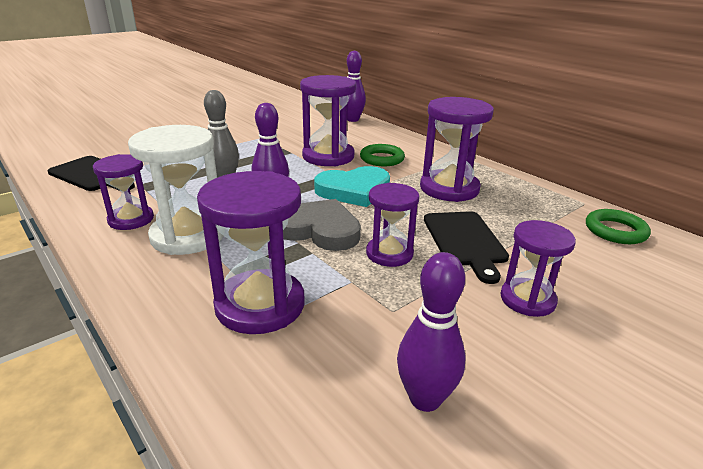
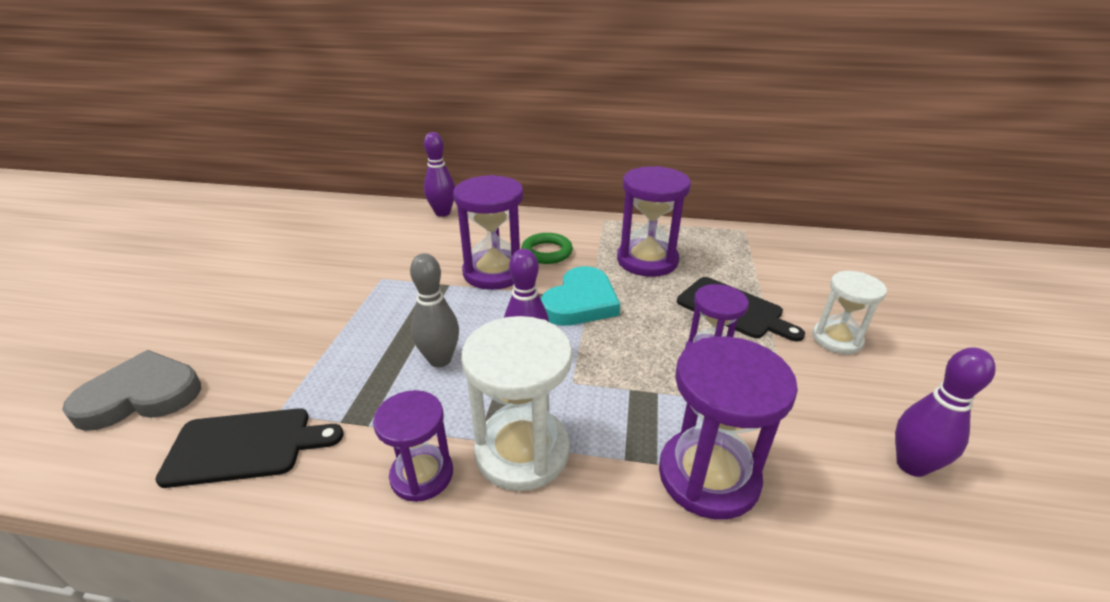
camera: 40 degrees left, 5 degrees up
(319, 229) = (623, 364): grey heart -> grey heart (141, 395)
(527, 299) = (837, 339): purple hourglass -> white hourglass
(615, 231) = (793, 247): green ring -> none

